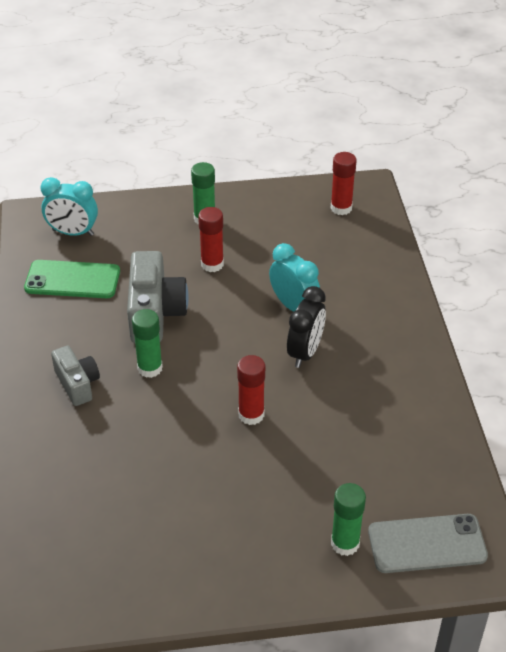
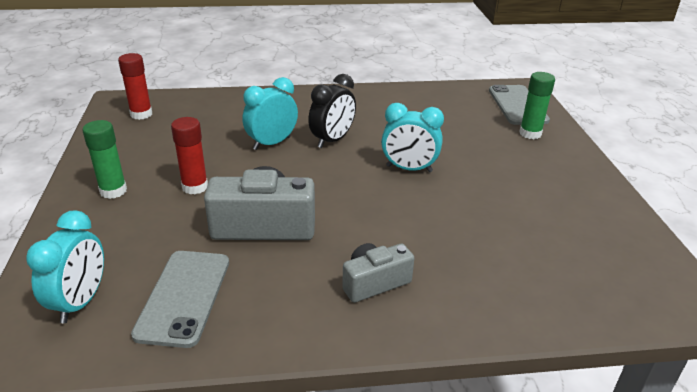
camera: 90 degrees left, 10 degrees down
(72, 280) = (184, 297): green phone -> grey phone
(150, 368) = (350, 228): green glue stick -> none
(251, 415) = (409, 169): red glue stick -> turquoise clock
(305, 352) = (332, 140): black clock -> black clock turned 105 degrees clockwise

